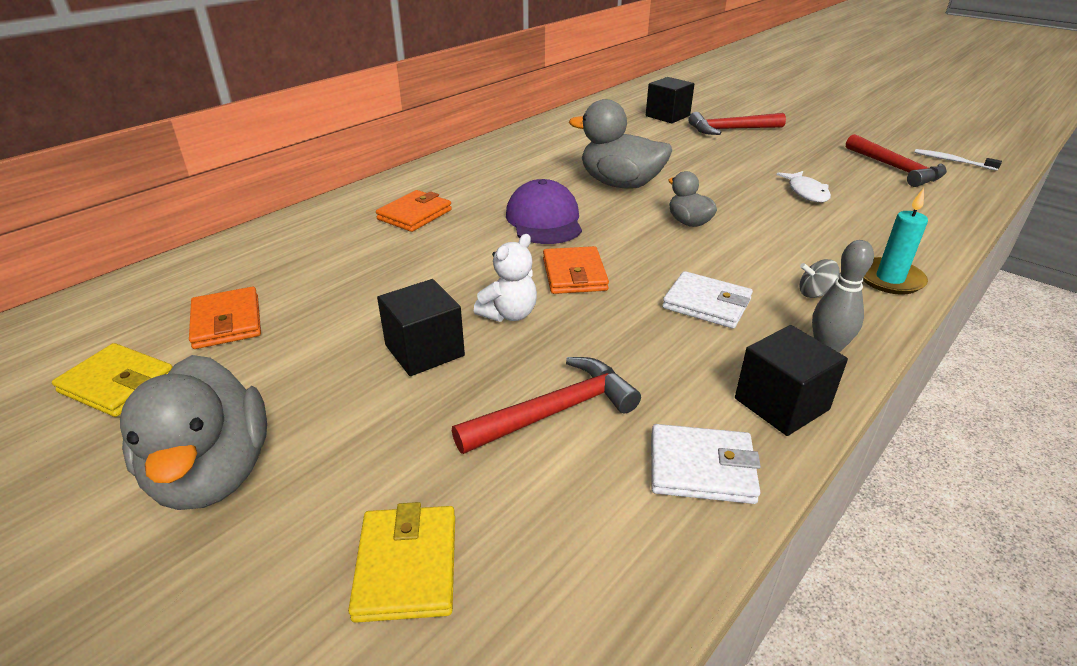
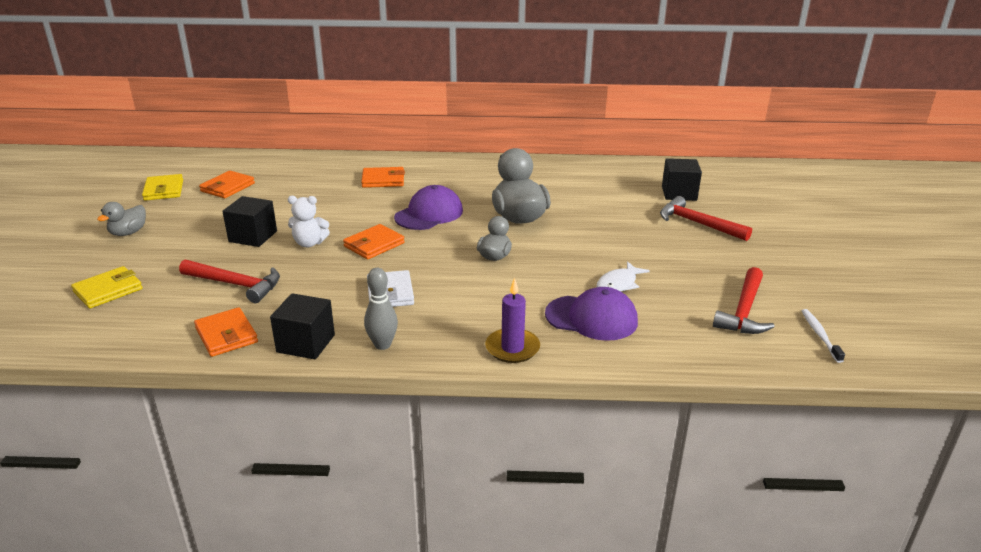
camera: 50 degrees right, 5 degrees down
(213, 473) = (128, 233): grey duck -> grey duck, size x0.55
(701, 468) = (226, 335): white wallet -> orange wallet
(815, 293) = (451, 325): grey spinning top -> none
(859, 224) = (591, 318): none -> purple cap
(889, 279) = (512, 348): turquoise candle -> purple candle

